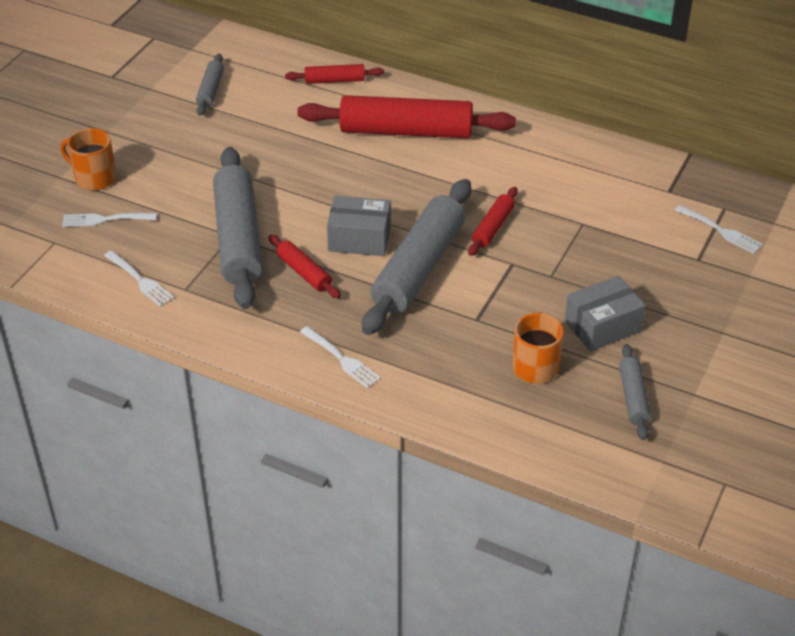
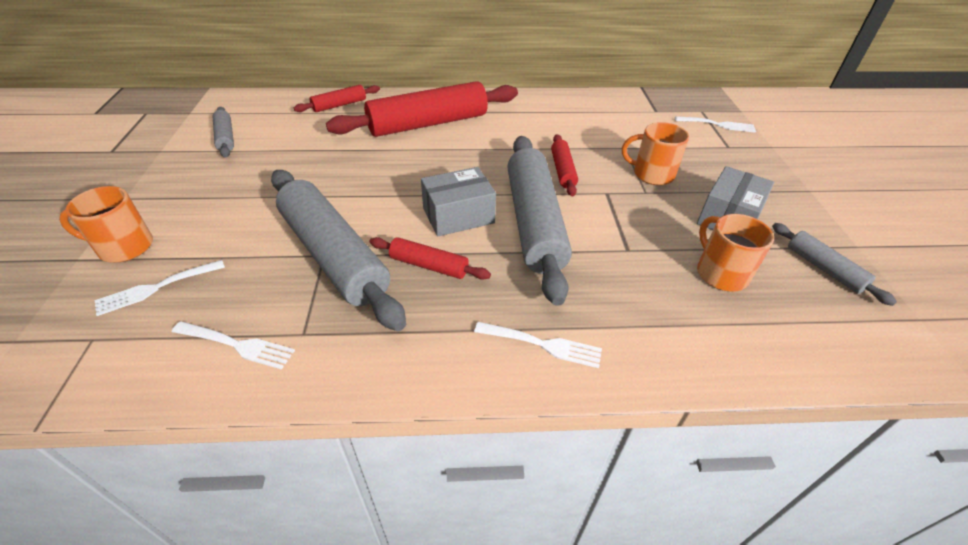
camera: 30 degrees left, 0 degrees up
(577, 261) = (652, 174): none -> orange mug

